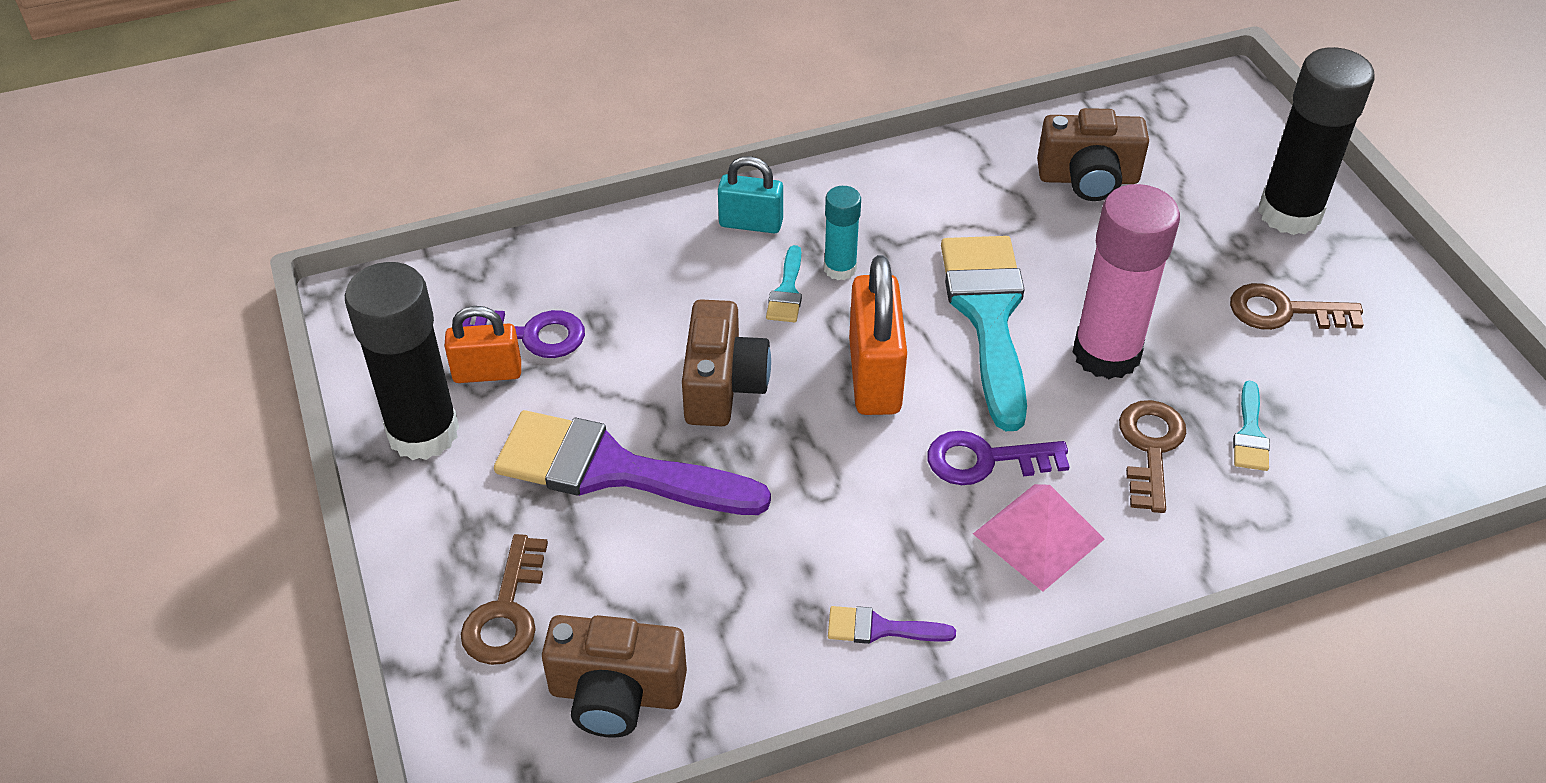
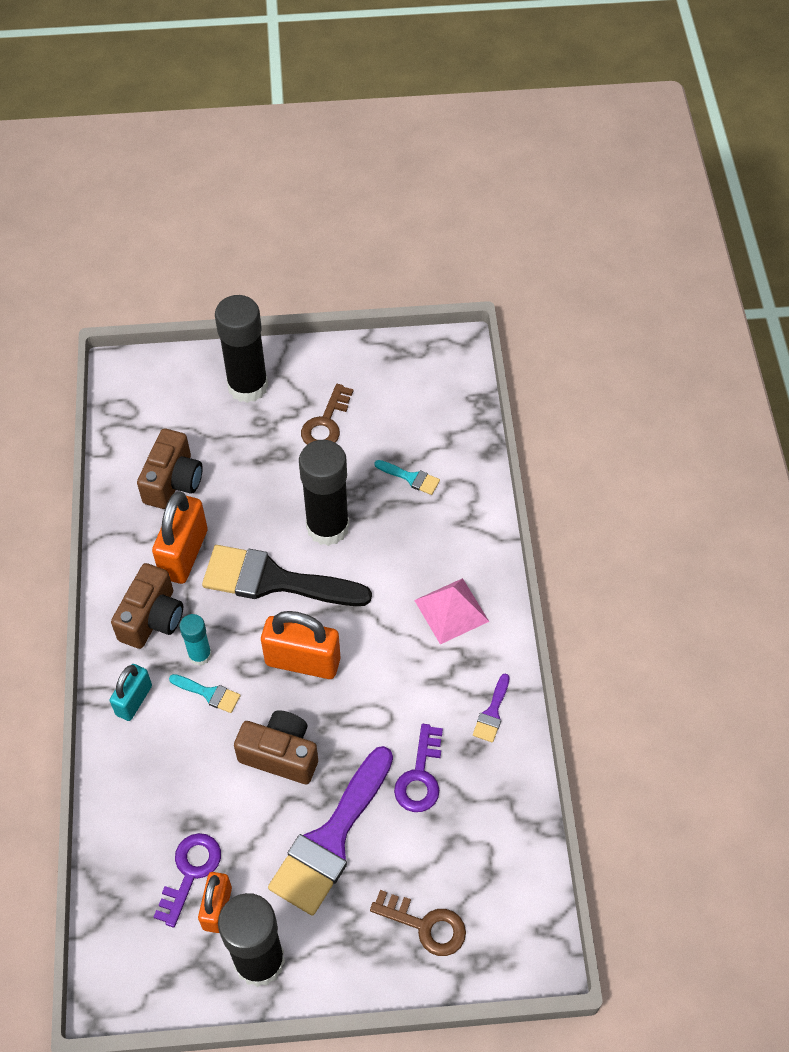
camera: 75 degrees left, 10 degrees up
(616, 694) = (501, 869): brown camera -> brown camera (152, 618)
(983, 216) = (184, 554): none -> orange padlock
(985, 460) = (388, 620): purple key -> purple key (420, 776)
(988, 316) = (274, 580): turquoise brush -> black brush
(1106, 354) = (327, 527): pink glue stick -> black glue stick
(1150, 448) = (406, 531): brown key -> none

